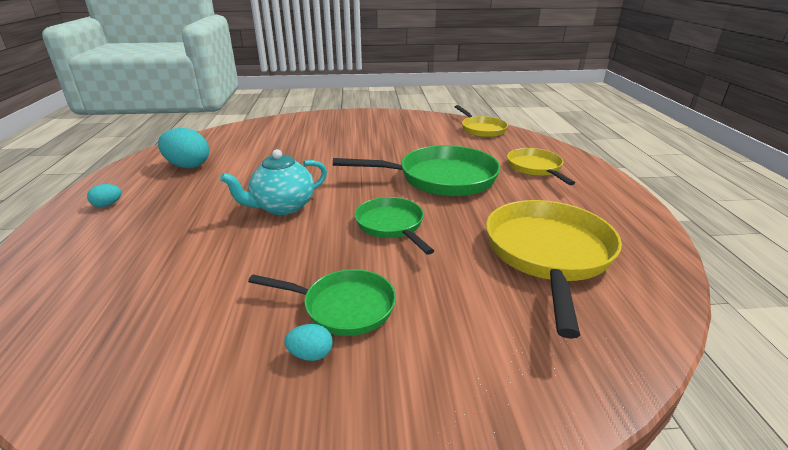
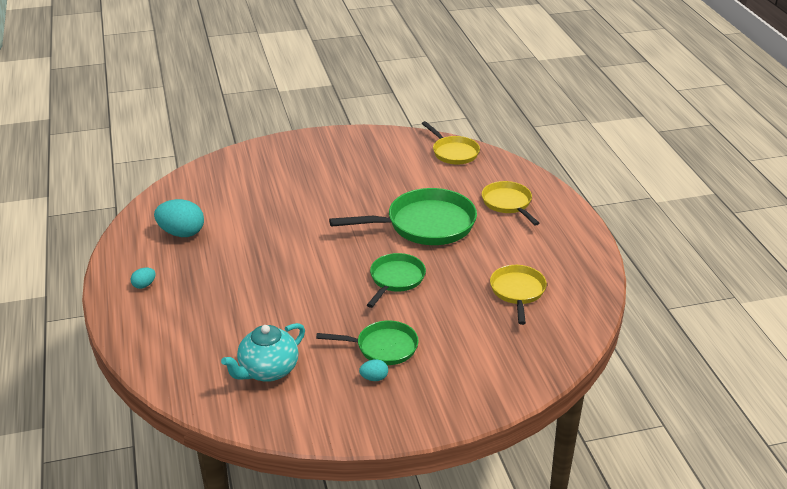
camera: 10 degrees left, 5 degrees up
(282, 207) = (298, 271): turquoise teapot -> turquoise teapot (267, 371)
(391, 225) = (396, 279): green pan -> green pan turned 60 degrees clockwise
(548, 254) = (517, 292): yellow pan -> yellow pan, size x0.59

